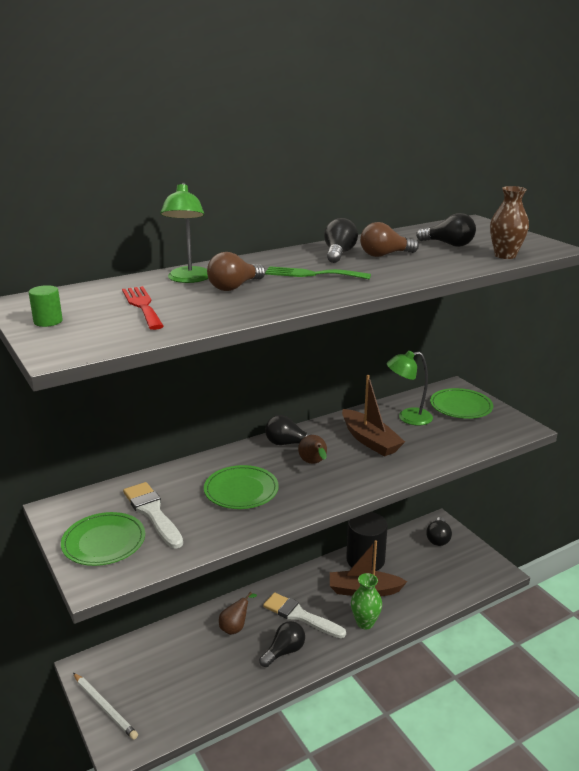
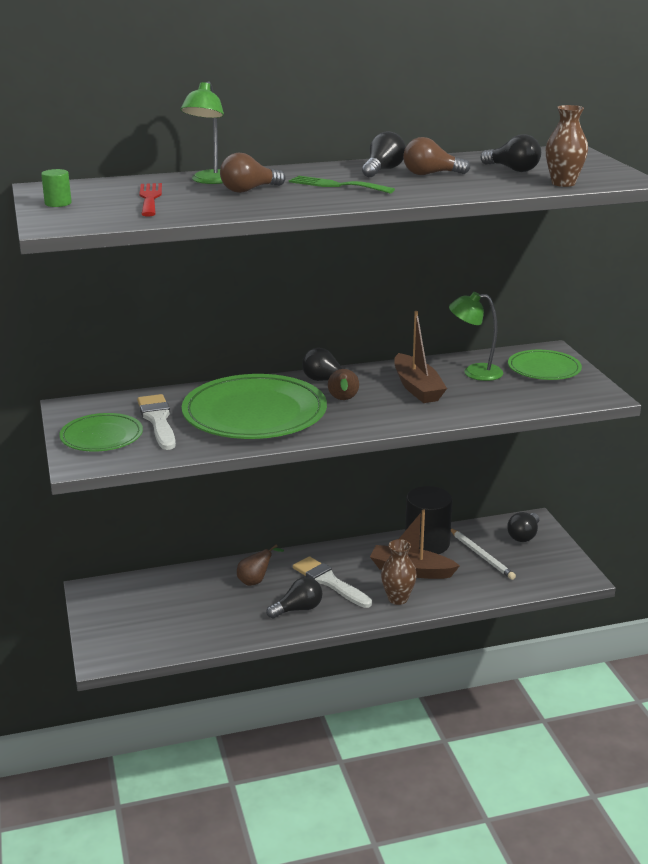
camera: 15 degrees right, 0 degrees up
(105, 707) = (99, 624): white pencil -> white pencil (481, 555)
(241, 490) = (254, 413): green plate -> green plate, size x1.83
(365, 623) = (398, 599): green vase -> brown vase

